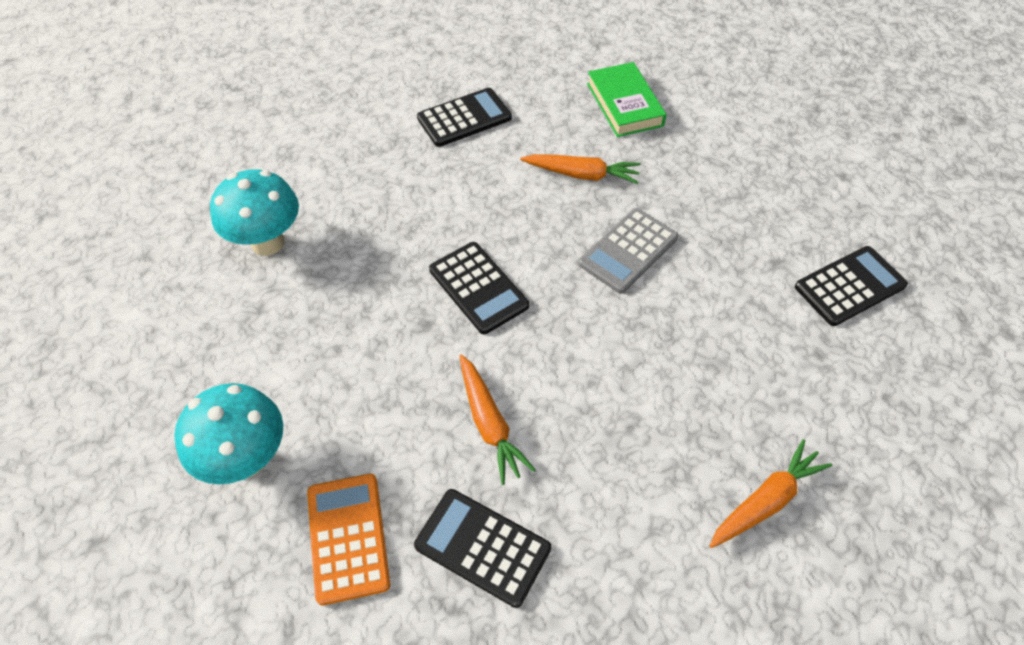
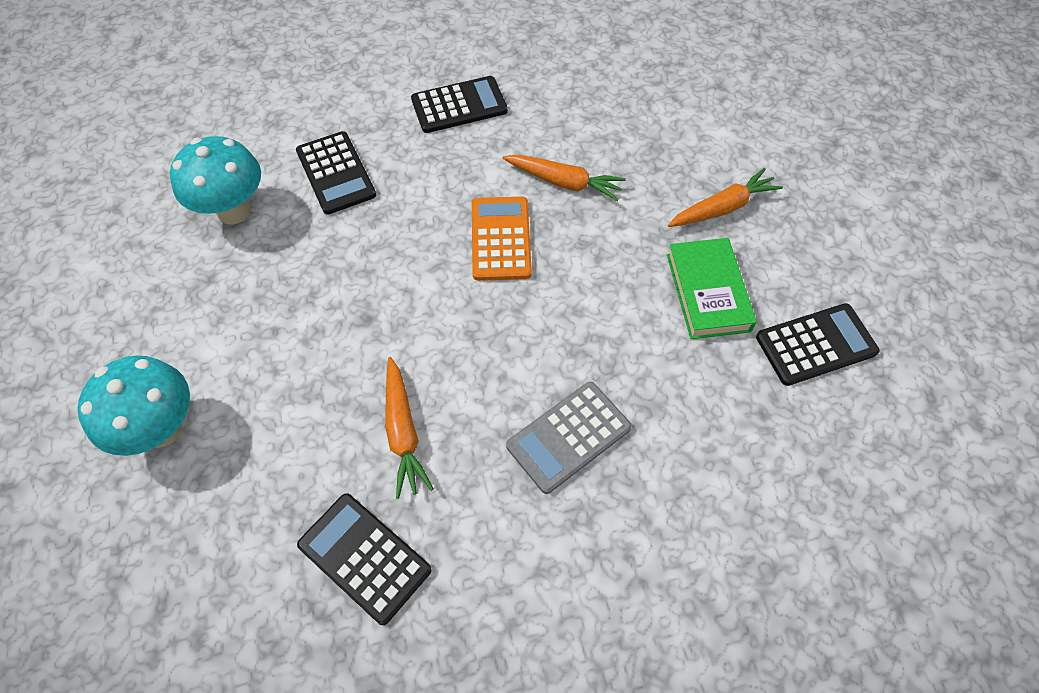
camera: 10 degrees right, 5 degrees up
(348, 537) = (238, 524): orange calculator -> orange calculator (501, 239)
(478, 288) = (427, 288): black calculator -> black calculator (335, 173)
(624, 104) = (628, 112): green book -> green book (707, 292)
(628, 251) = (590, 271): grey calculator -> grey calculator (568, 436)
(766, 500) = (663, 560): orange carrot -> orange carrot (723, 207)

